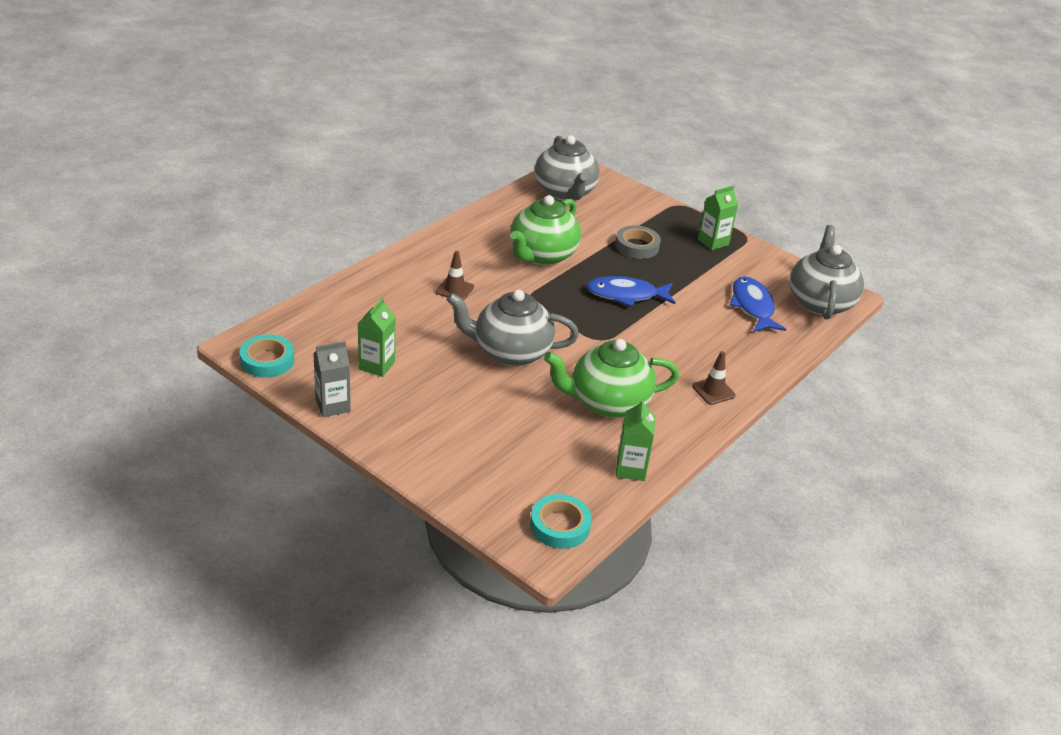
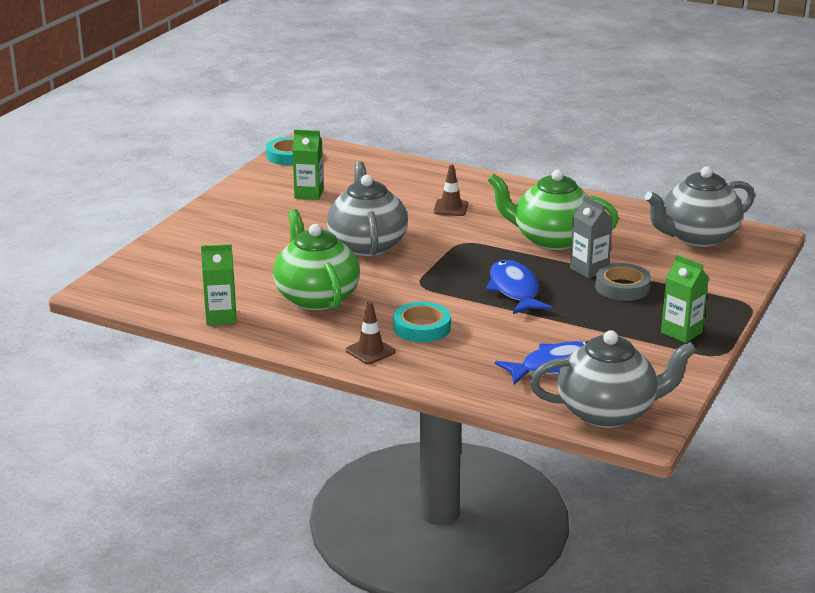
camera: 80 degrees right, 10 degrees down
(333, 405) = (245, 187): grey carton -> grey carton (589, 269)
(560, 526) = (131, 292): turquoise tape -> turquoise tape (422, 327)

